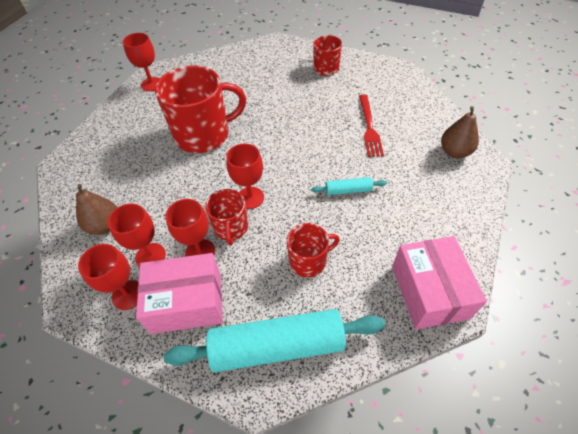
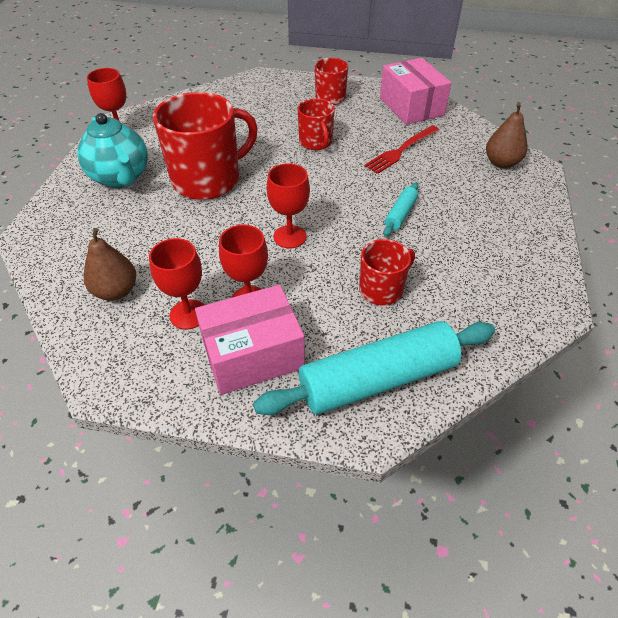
camera: 15 degrees left, 5 degrees down
(128, 295) = (175, 359): red goblet -> none
(139, 124) = (121, 177): none -> turquoise teapot
(231, 228) = (278, 270): red mug -> red mug (316, 142)
(348, 190) = (400, 214): turquoise rolling pin -> turquoise rolling pin turned 45 degrees counterclockwise
(369, 127) = (401, 150): red fork -> red fork turned 60 degrees clockwise
(429, 291) = (524, 297): pink box -> pink box (411, 106)

